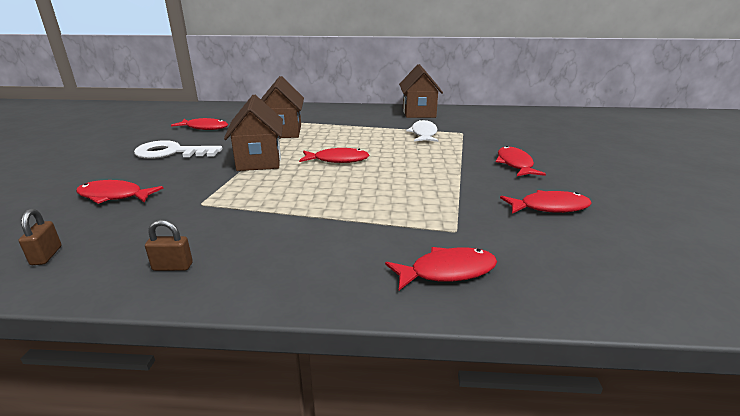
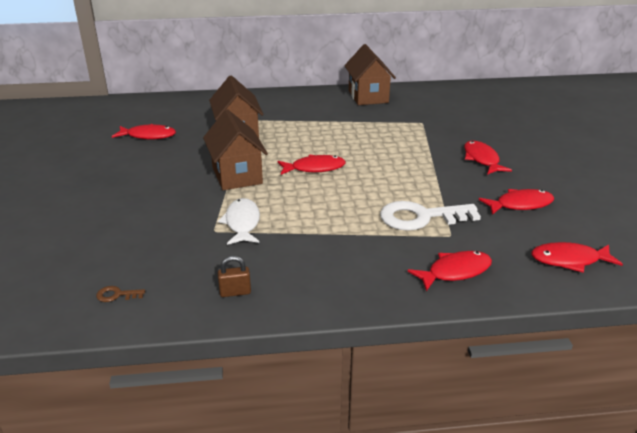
camera: 10 degrees left, 5 degrees up
(46, 256) = (117, 295): brown padlock -> brown key
(114, 196) = (124, 230): red fish -> red fish (569, 260)
(172, 152) = (138, 173): white key -> white key (421, 217)
(423, 134) = (384, 127): white fish -> white fish (242, 223)

